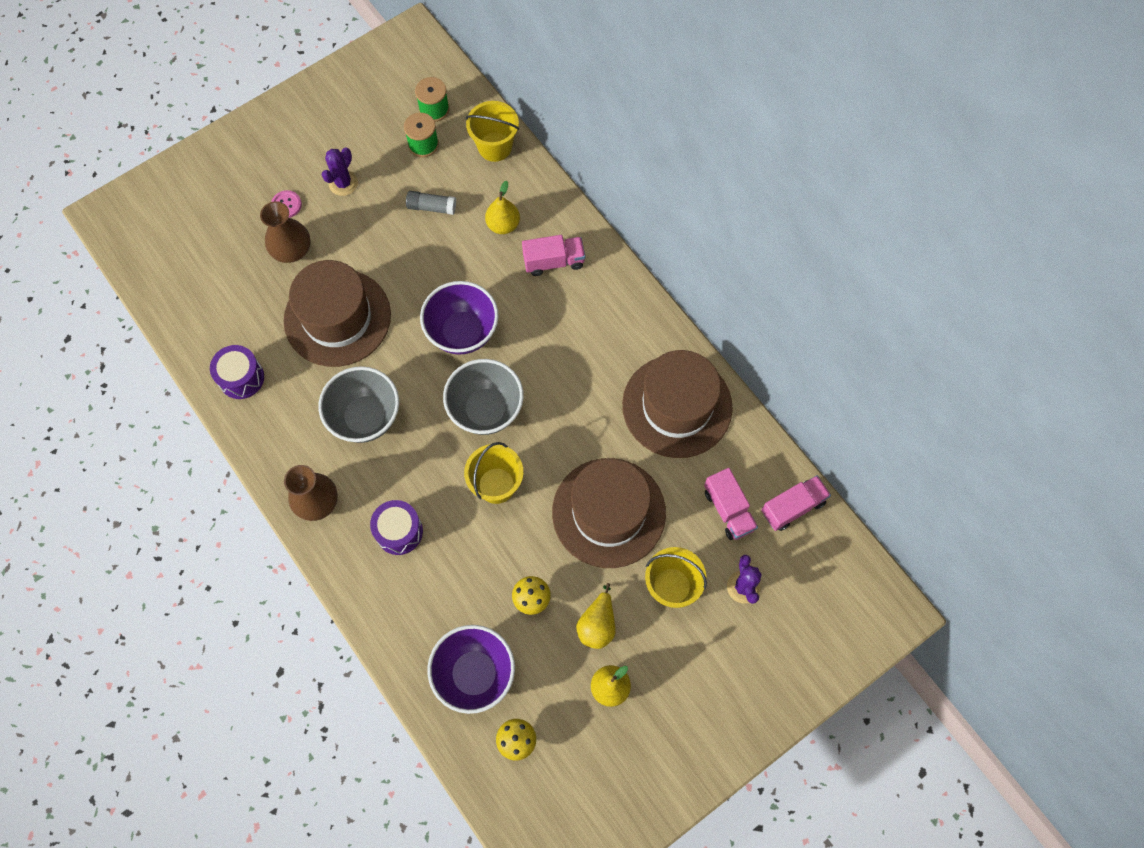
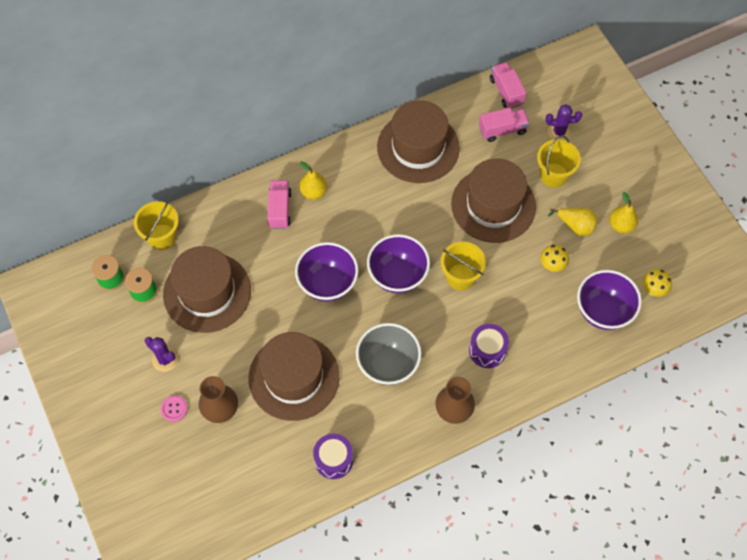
camera: 80 degrees left, 5 degrees down
(432, 207) = (207, 292): grey glue stick -> brown hat
(486, 410) = (397, 276): grey bowl -> purple bowl
(503, 225) = (237, 241): yellow pear -> yellow pear (313, 192)

